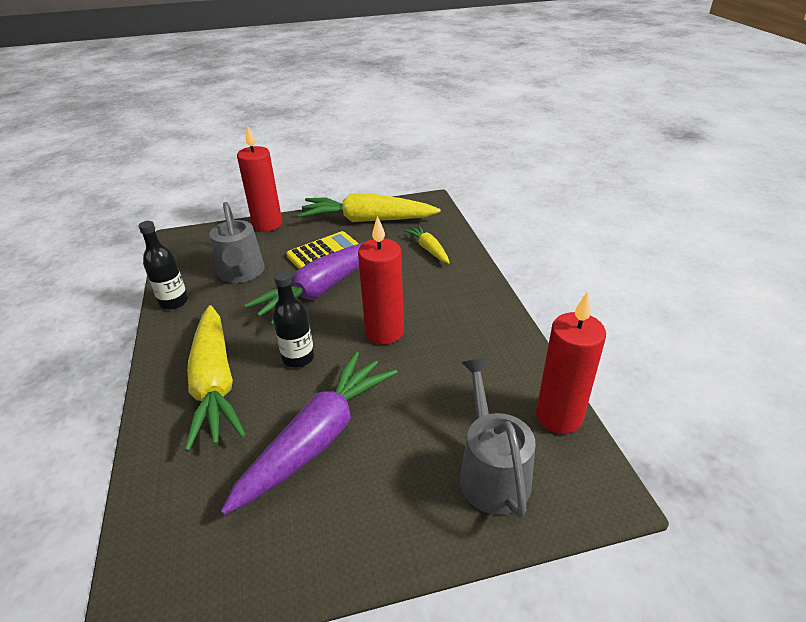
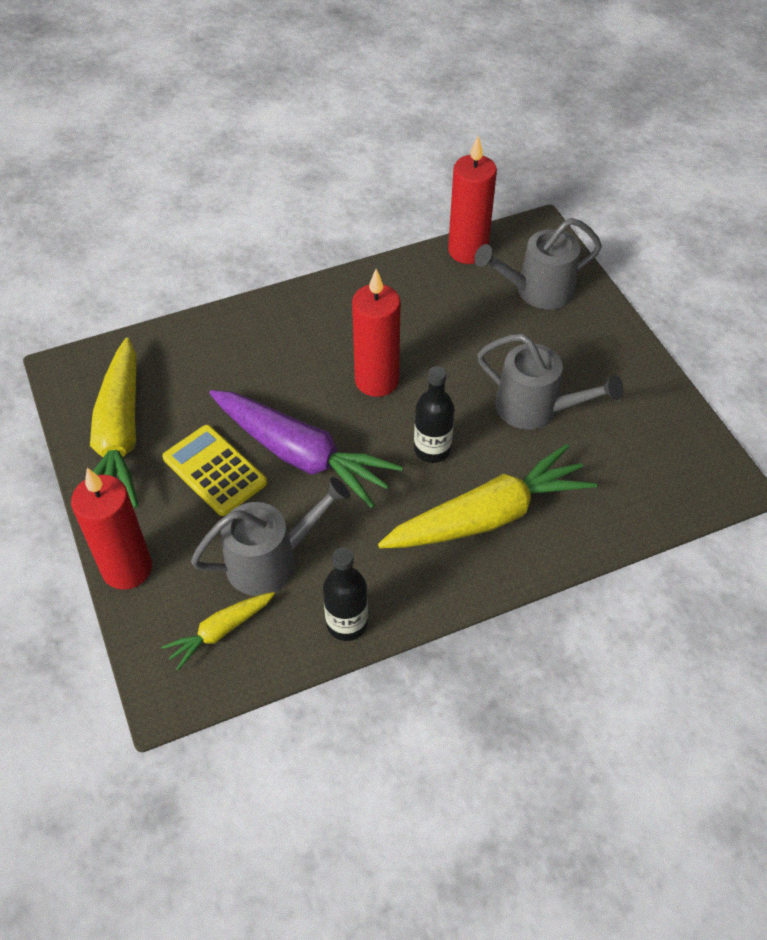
camera: 100 degrees left, 15 degrees up
(317, 438) = (536, 408): purple carrot -> grey watering can
(428, 249) = (202, 358): yellow carrot -> yellow carrot (220, 631)

